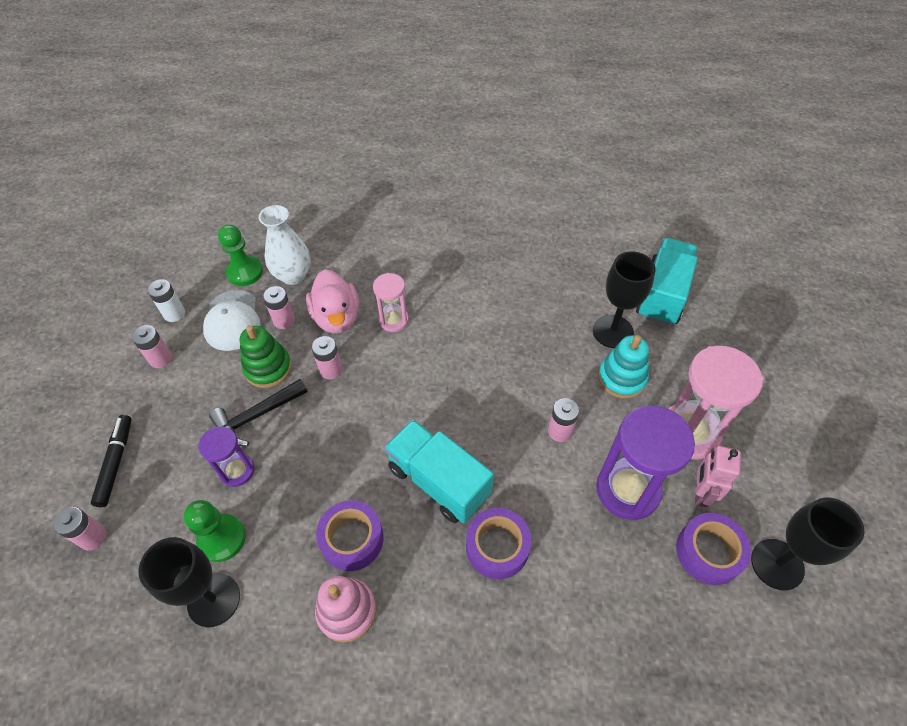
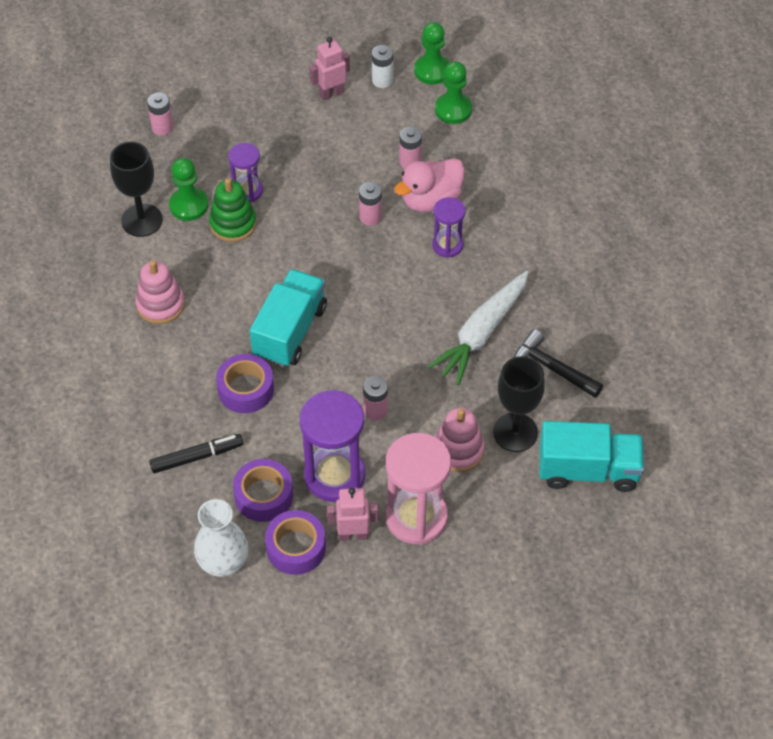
camera: 70 degrees right, 0 degrees up
(115, 463) = (225, 111): black marker -> black marker (197, 457)
(161, 359) = (331, 93): pink battery -> pink robot
(190, 274) = (432, 71): none -> green pawn
(232, 320) = (393, 124): white cap -> none
(257, 416) = (302, 183): black hammer -> black hammer (551, 368)
(268, 368) = (353, 171): green stacking toy -> green stacking toy (233, 224)
(293, 275) = (466, 148): white vase -> white vase (223, 563)
(352, 539) = (217, 288): purple tape -> purple tape (264, 496)
(393, 320) = (447, 245): pink hourglass -> purple hourglass
(500, 324) = (482, 333): none -> white carrot
(622, 378) = (458, 450): turquoise stacking toy -> pink stacking toy
(777, 564) = (303, 603): black goblet -> none

